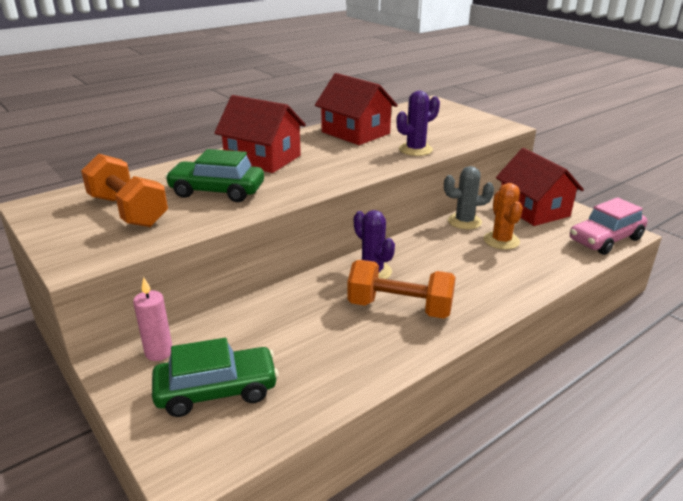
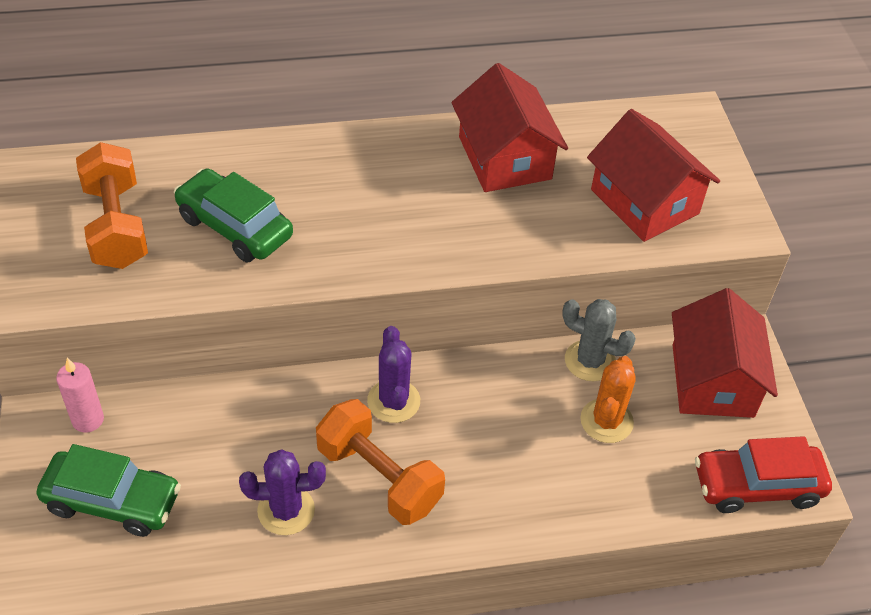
camera: 25 degrees right, 20 degrees up
(263, 159) = (335, 174): red house -> red house (644, 201)
(415, 150) = (554, 236): purple cactus -> purple cactus (286, 510)
(605, 239) = (757, 486): pink car -> red car

